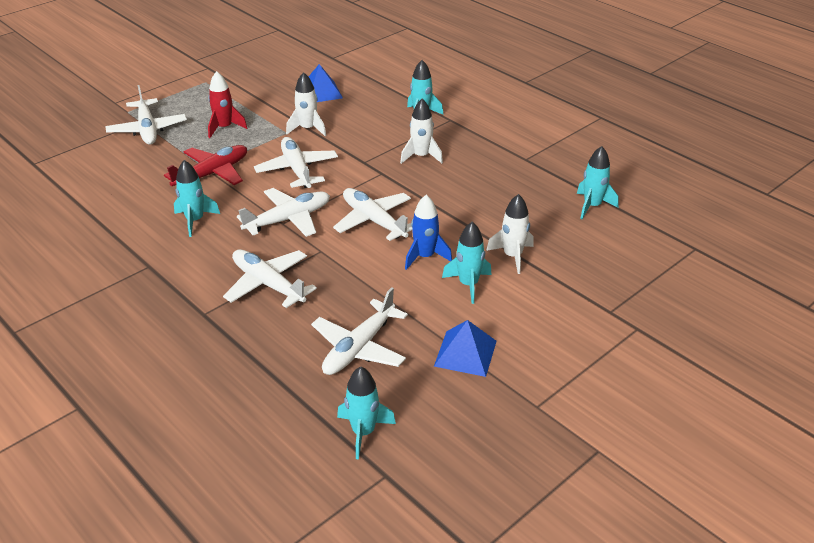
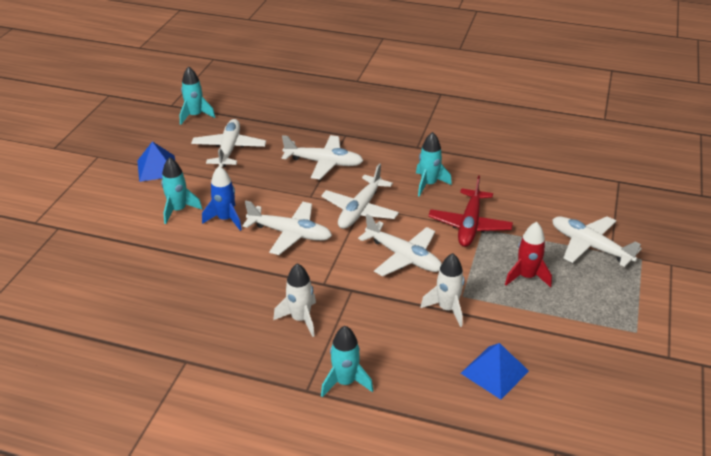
camera: 150 degrees right, 0 degrees up
(512, 256) = (153, 244): white rocket -> none
(592, 206) = (93, 323): turquoise rocket -> none

